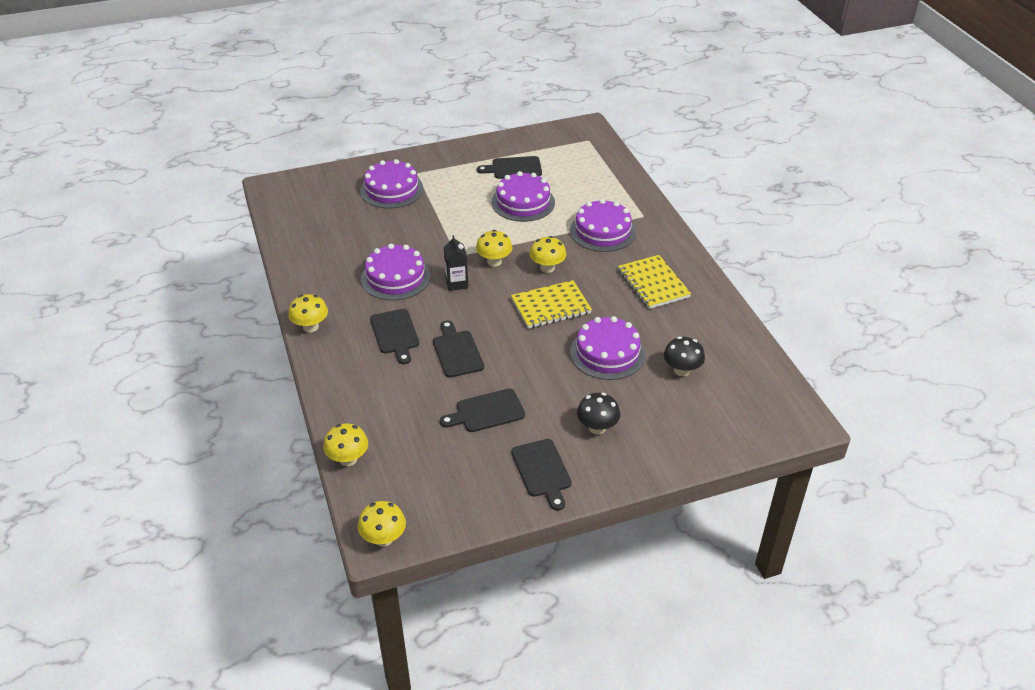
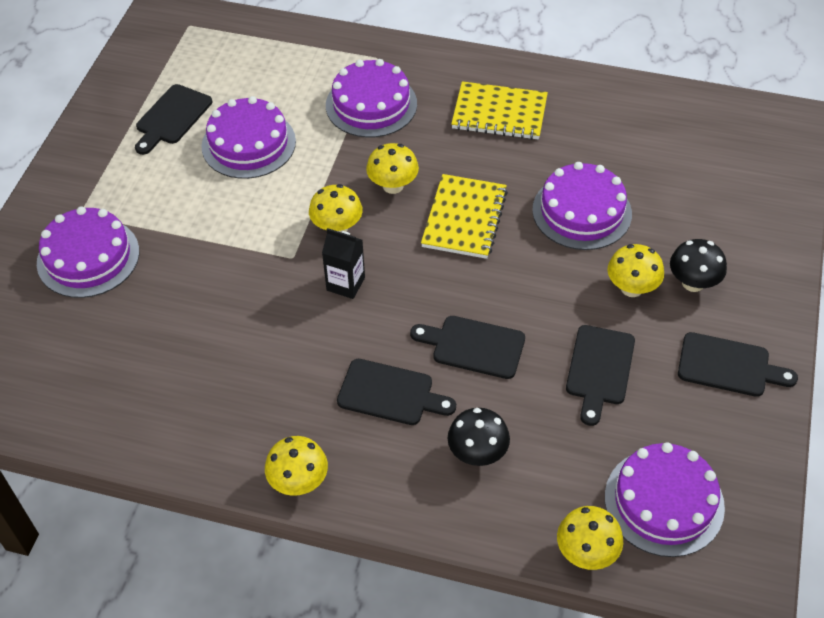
camera: 55 degrees left, 10 degrees up
(383, 538) = (745, 575): yellow mushroom -> yellow mushroom (631, 288)
(395, 277) = (278, 340): purple cake -> purple cake (664, 502)
(682, 370) = (654, 167): black mushroom -> black mushroom (477, 453)

